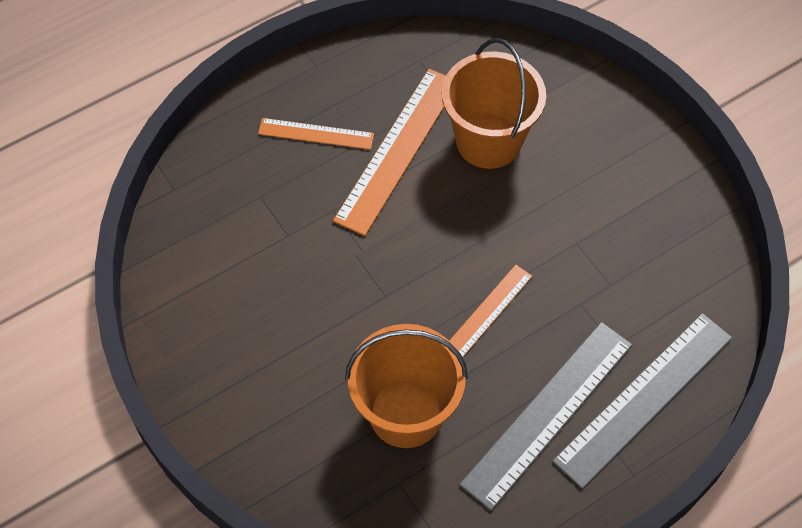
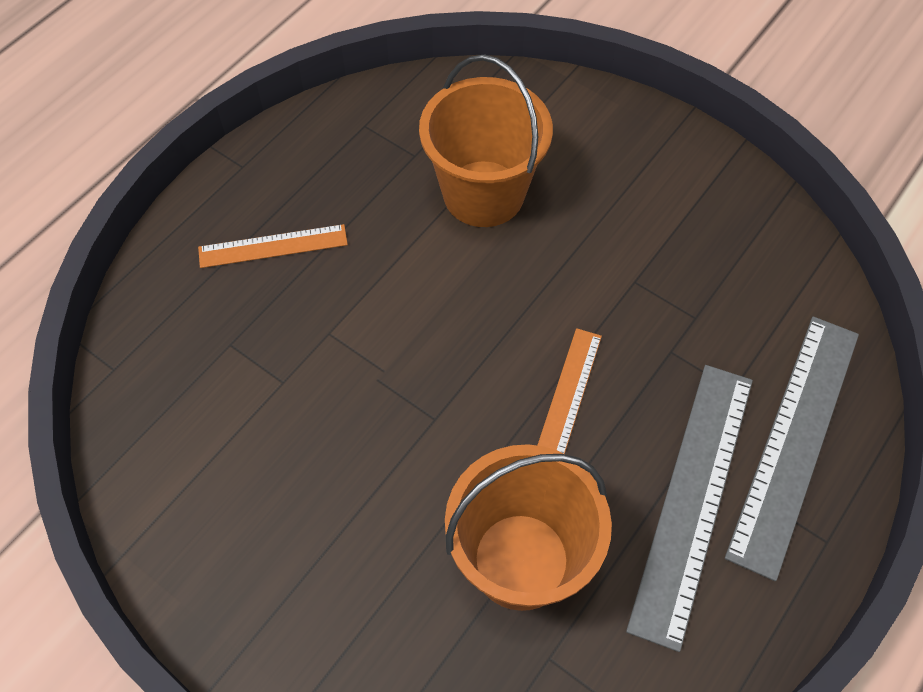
camera: 20 degrees left, 0 degrees up
(398, 150) = (381, 235): orange ruler -> none

